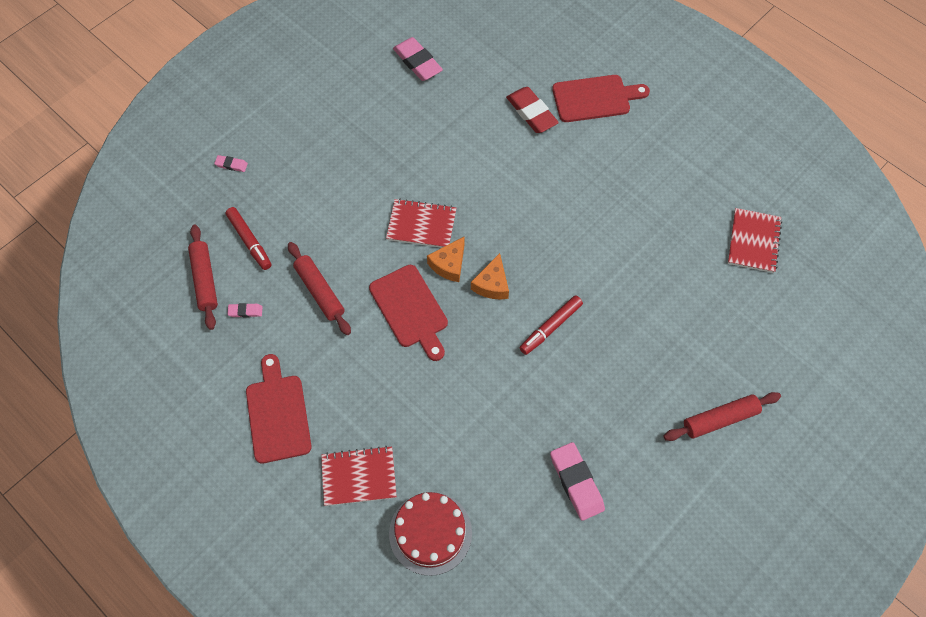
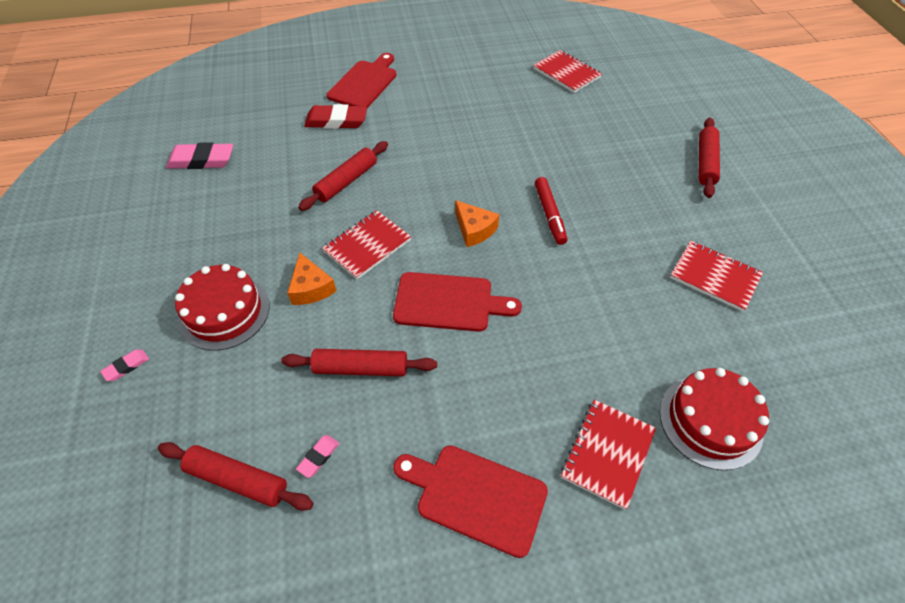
camera: 55 degrees left, 10 degrees down
(249, 241) = (237, 402): red marker -> none
(304, 183) = (224, 312): none -> red cake
(449, 264) = (427, 248): orange cheese -> orange cheese (311, 288)
(472, 167) = (346, 181): none -> red rolling pin
(576, 482) = (714, 277): pink eraser -> red notebook

